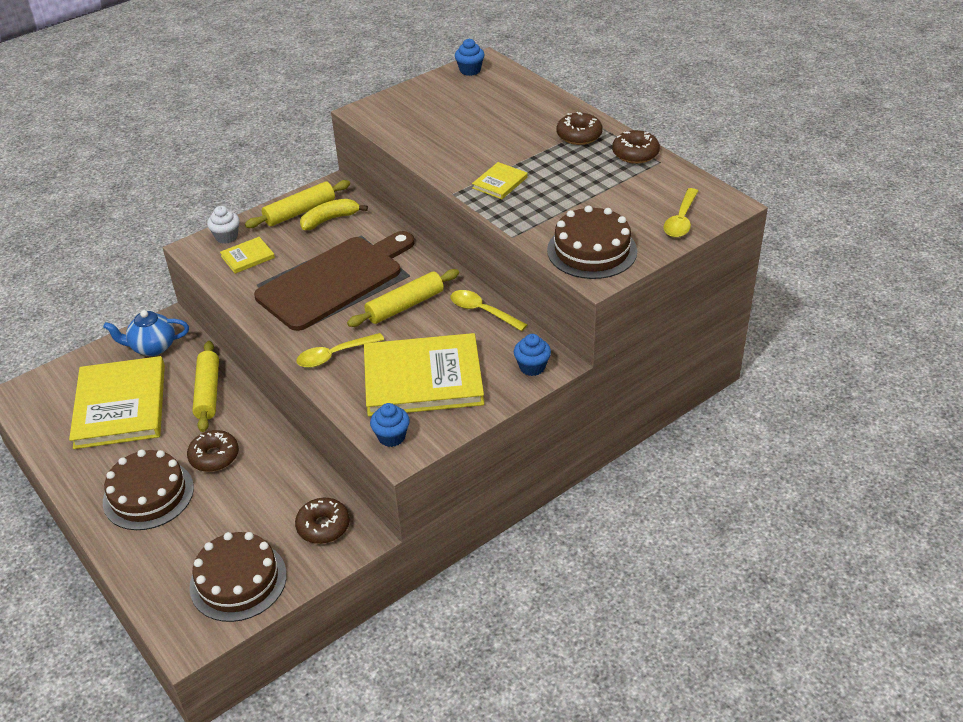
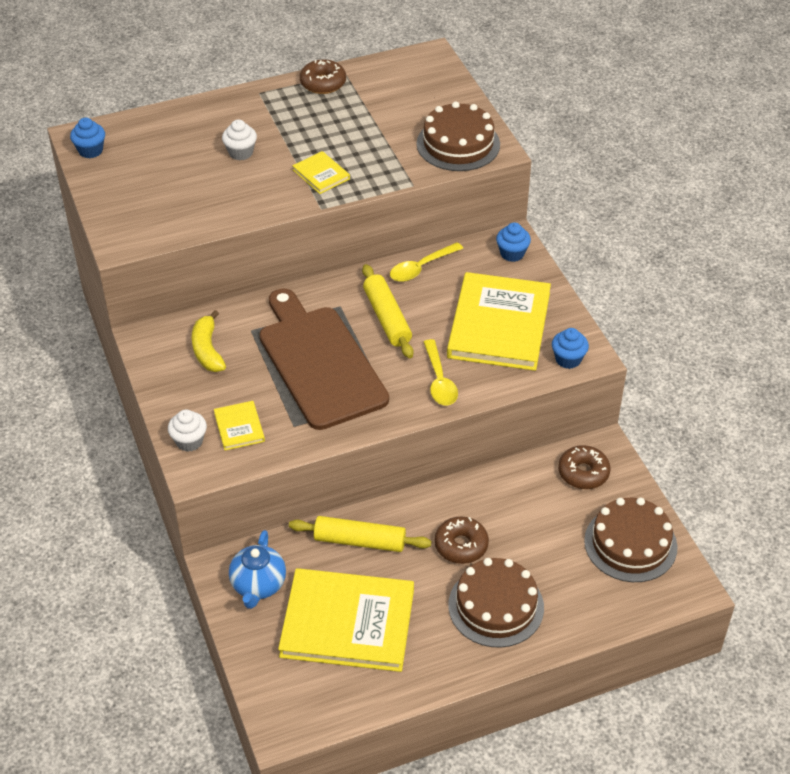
camera: 75 degrees left, 5 degrees up
(300, 212) = (177, 372): yellow rolling pin -> none
(507, 136) = (240, 153): none -> white cupcake
(579, 135) = (270, 108): brown donut -> none
(681, 220) = (440, 85): yellow spoon -> none

